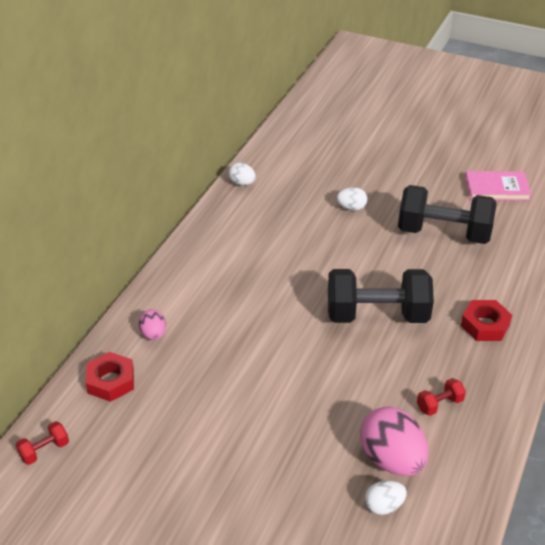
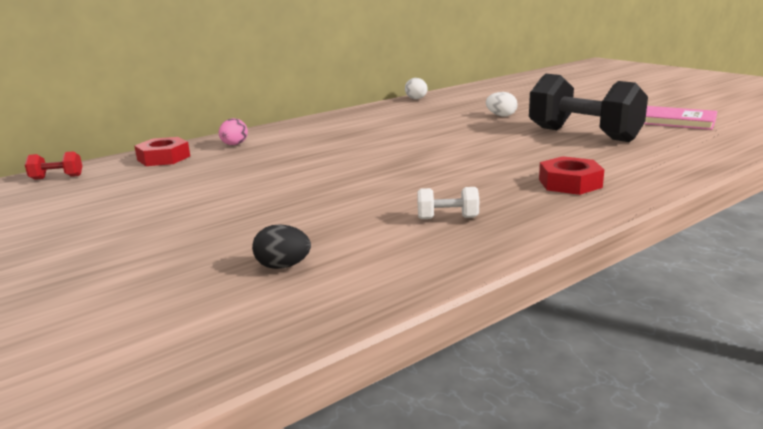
camera: 30 degrees right, 20 degrees down
(377, 315) = (450, 162): black dumbbell -> none
(384, 506) = (283, 266): white egg -> black egg
(392, 459) = (340, 240): pink egg -> none
(439, 404) = (447, 218): red dumbbell -> white dumbbell

